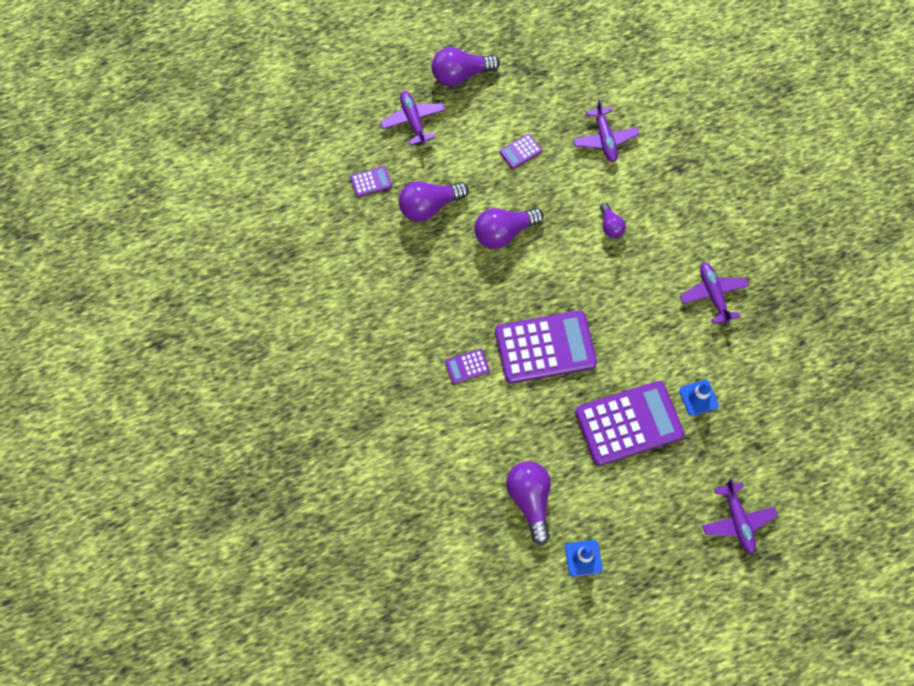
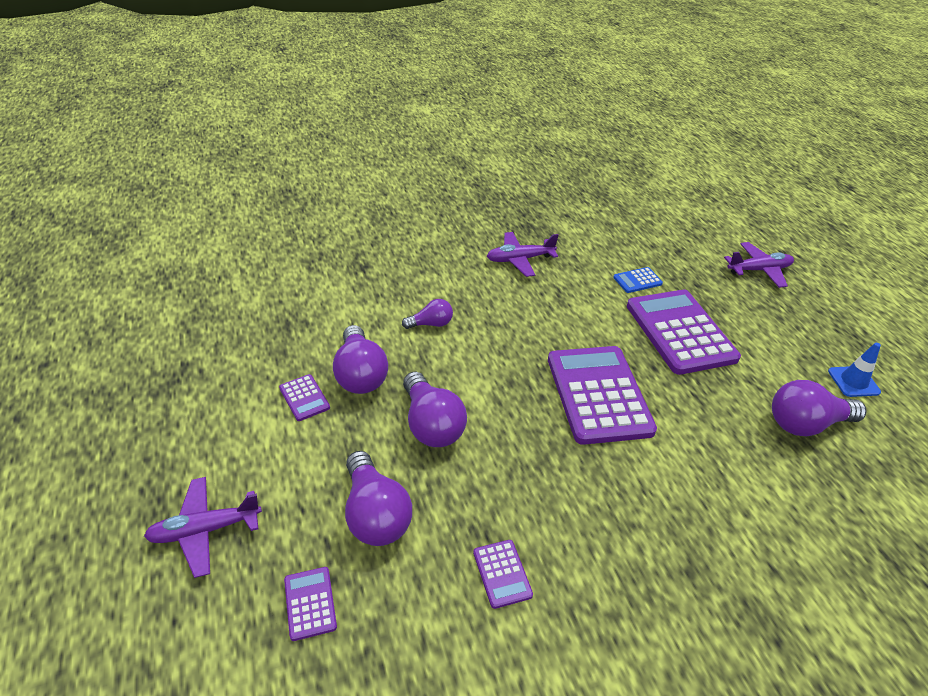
camera: 90 degrees left, 25 degrees down
(460, 75) = (144, 459): purple light bulb -> purple light bulb (360, 374)
(467, 366) = (640, 479): purple calculator -> purple calculator (502, 573)
(605, 139) = (309, 318): purple plane -> none
(698, 398) = (637, 281): blue traffic cone -> blue calculator

